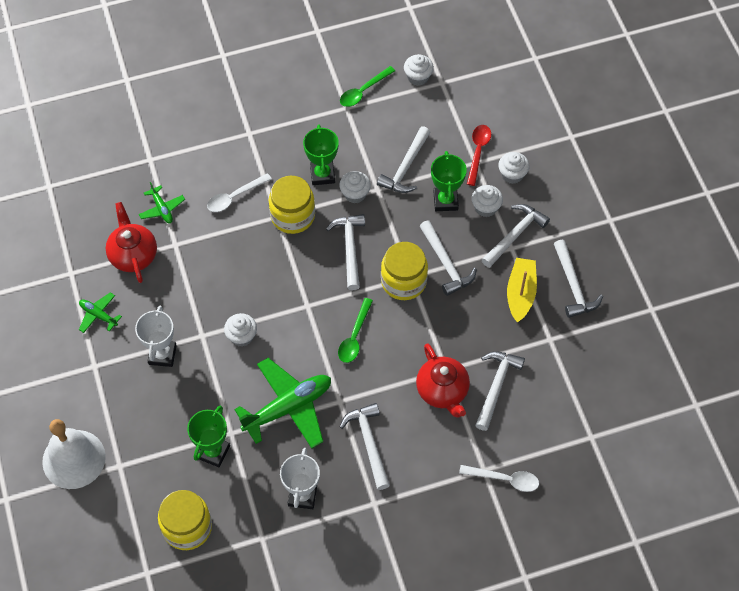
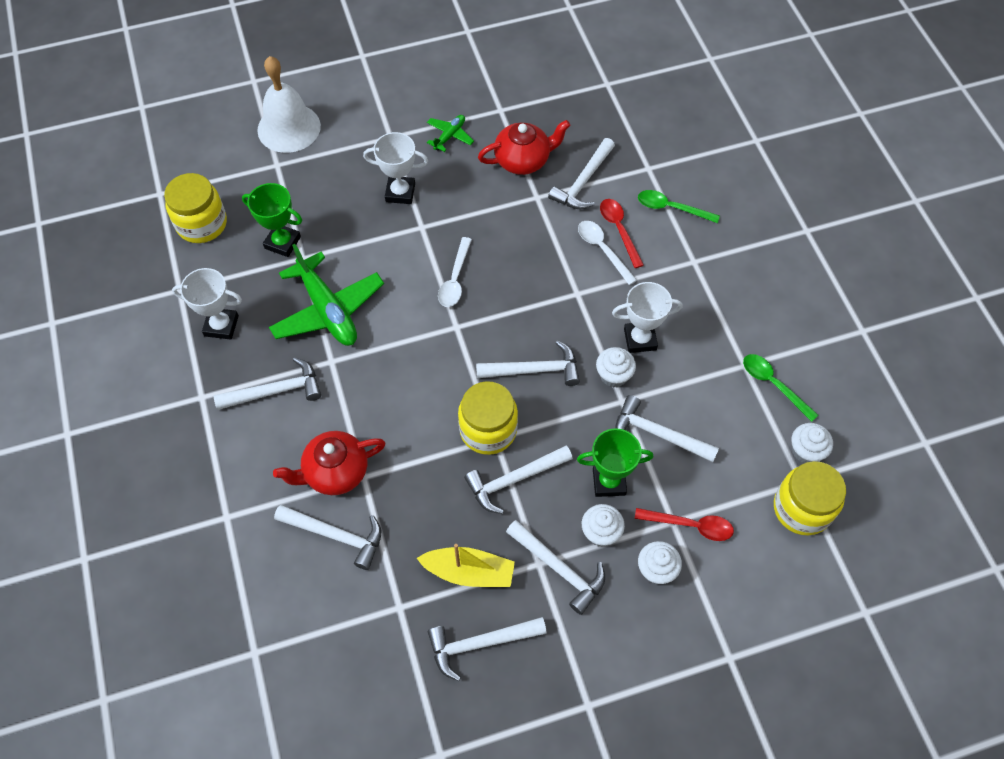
camera: 90 degrees right, 0 degrees up
(162, 209) = (583, 182): green plane -> white hammer
(215, 184) = (619, 230): none -> red spoon
(242, 336) = (419, 263): white cupcake -> none
(292, 216) = (579, 309): yellow jar -> yellow jar (802, 508)
(322, 175) = (640, 339): green trophy -> white trophy
(354, 336) = (413, 376): green spoon -> green spoon (671, 208)
(504, 479) = (211, 540): white spoon -> white spoon (455, 279)

